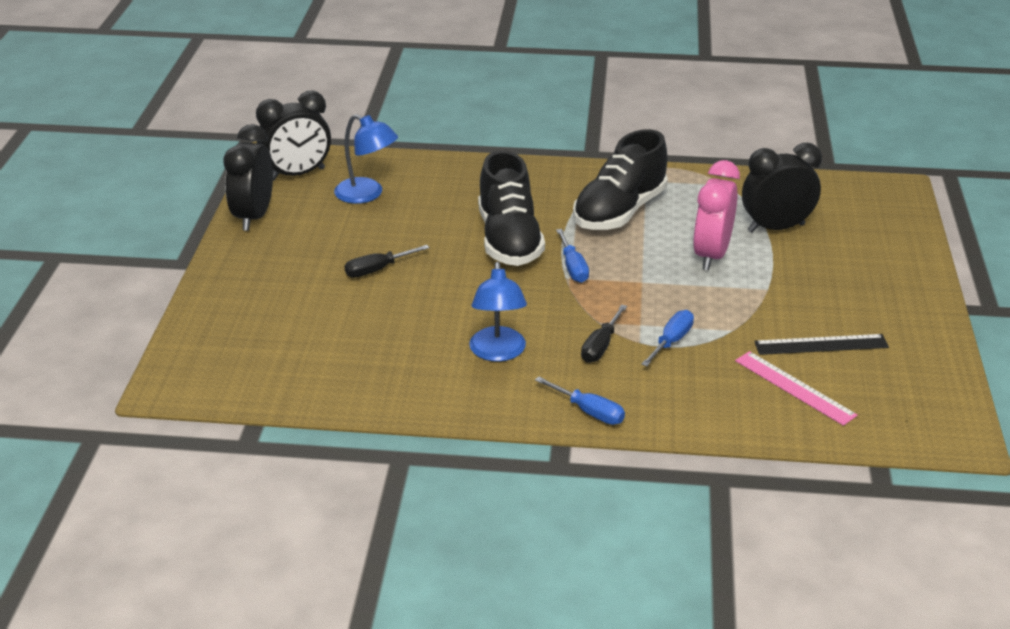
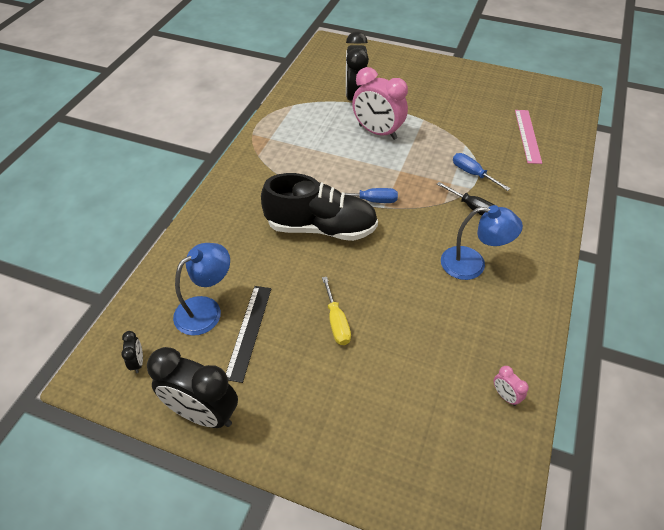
camera: 75 degrees left, 15 degrees up
(297, 174) = (137, 362): black clock -> black clock, size x0.42
(315, 387) = (505, 396): none -> pink clock
(377, 270) = (336, 322): black screwdriver -> yellow screwdriver
(589, 412) = (547, 230): blue screwdriver -> none
(619, 212) = (305, 160): black shoe -> none
(794, 387) = (527, 136): pink ruler -> pink ruler turned 60 degrees counterclockwise
(821, 344) = (486, 115): black ruler -> black ruler (248, 331)

